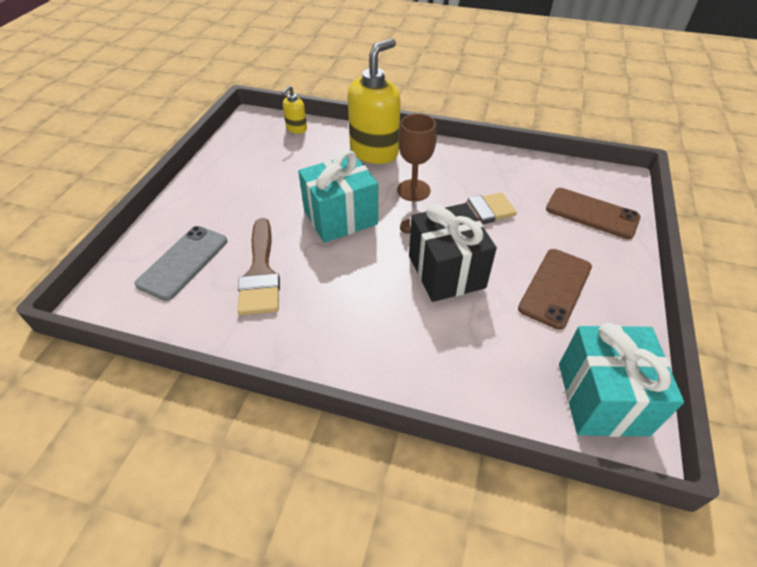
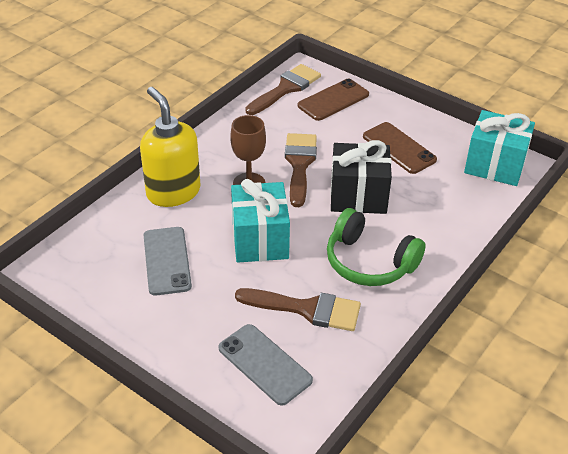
camera: 70 degrees left, 5 degrees down
(289, 172) = (167, 261): none -> grey phone
(296, 129) = (89, 239): yellow soap dispenser -> none
(346, 305) = (369, 262): none -> green headphones
(577, 176) = (286, 88): none -> brown brush

